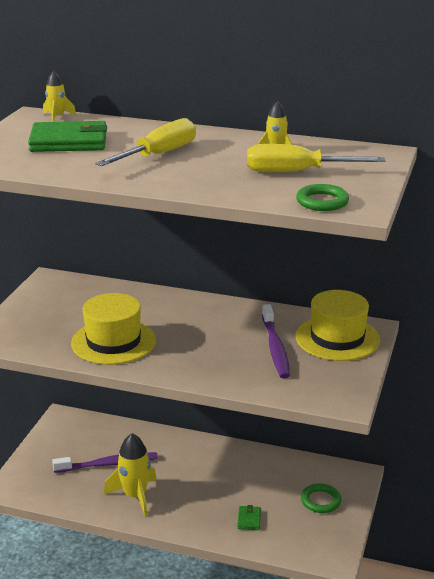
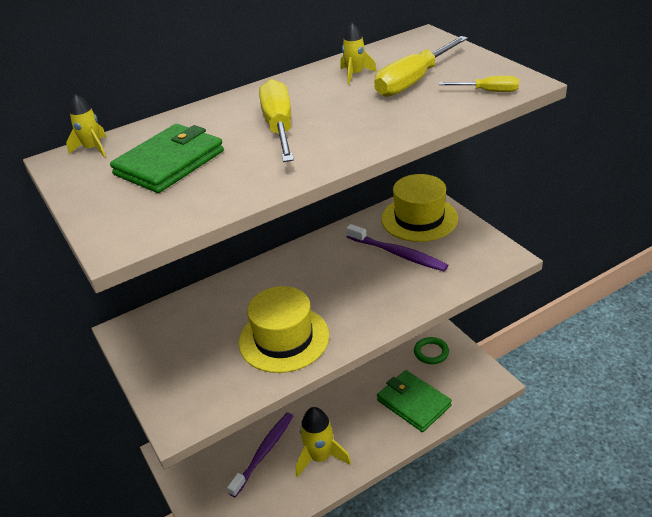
camera: 45 degrees left, 10 degrees up
(249, 519) = (413, 403): green wallet -> green wallet, size x2.26
(322, 201) = (488, 91): green ring -> yellow screwdriver

